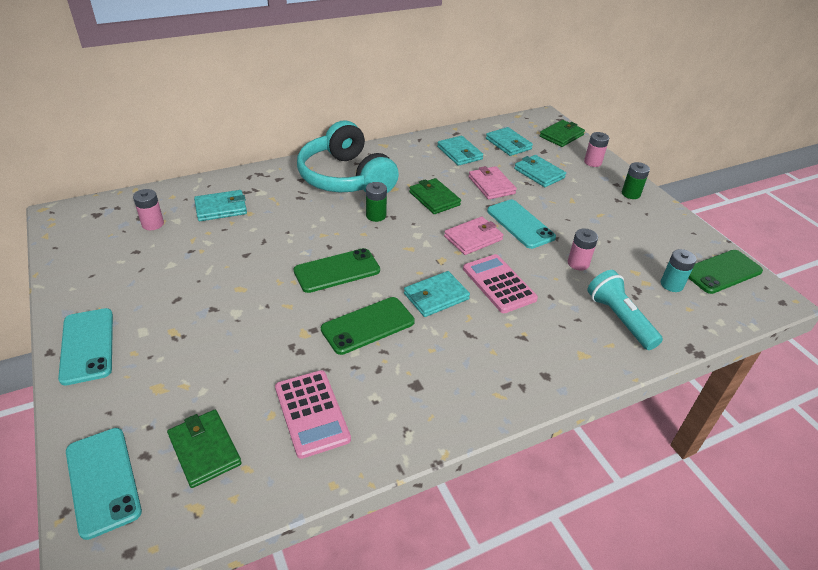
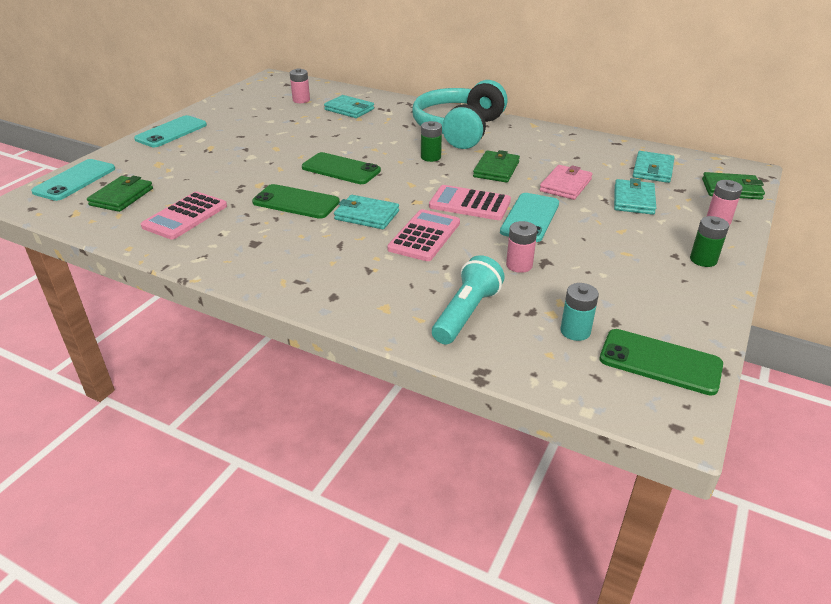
camera: 55 degrees right, 5 degrees down
(459, 153) = (587, 155): turquoise wallet -> none
(473, 238) = (470, 204): pink wallet -> pink calculator

